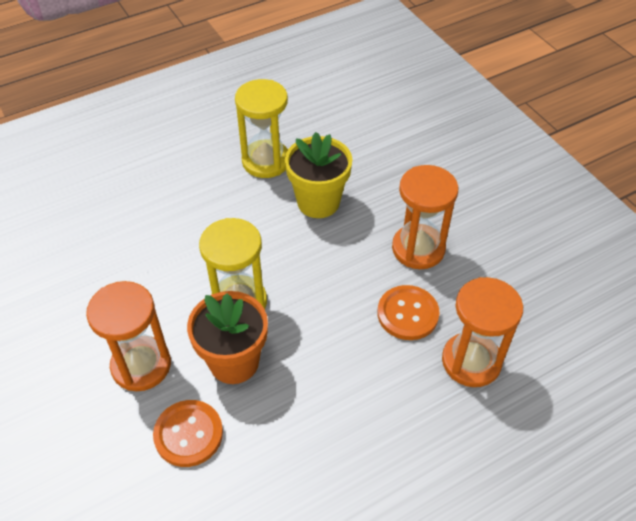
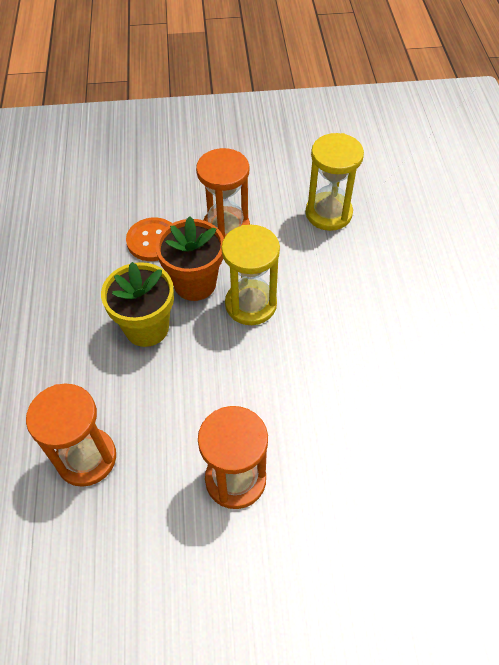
camera: 115 degrees right, 5 degrees up
(266, 161) = (424, 385): yellow hourglass -> yellow hourglass (328, 213)
(318, 202) = (342, 411): yellow flower pot -> yellow flower pot (146, 328)
(407, 314) = (165, 429): orange button -> none

